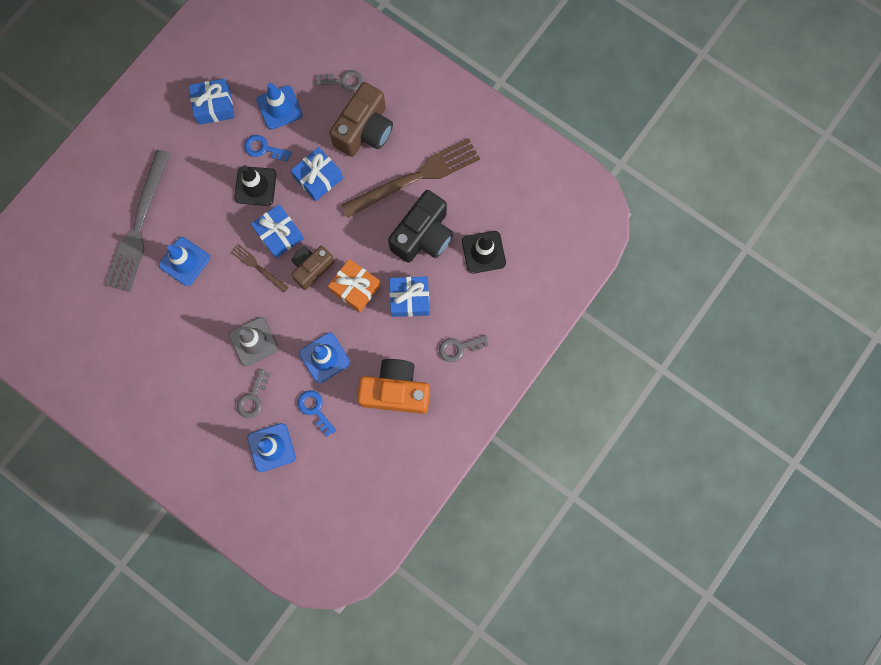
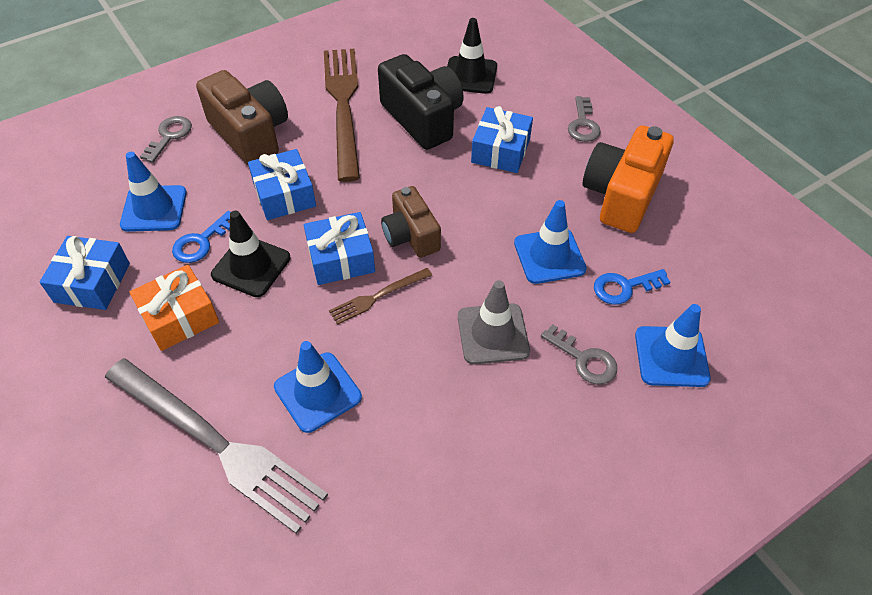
camera: 70 degrees left, 25 degrees down
(355, 288) = (461, 198): orange gift -> orange gift (179, 317)

